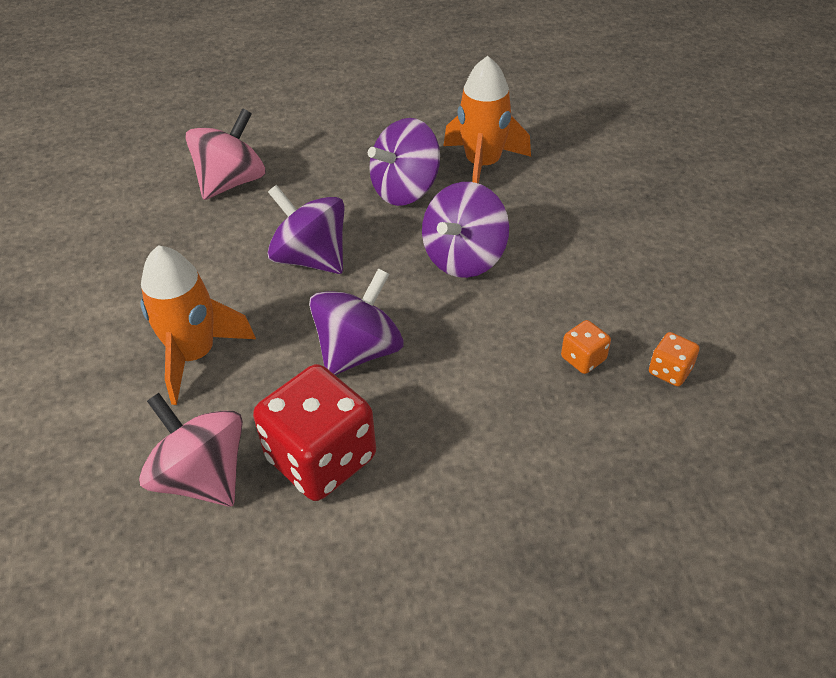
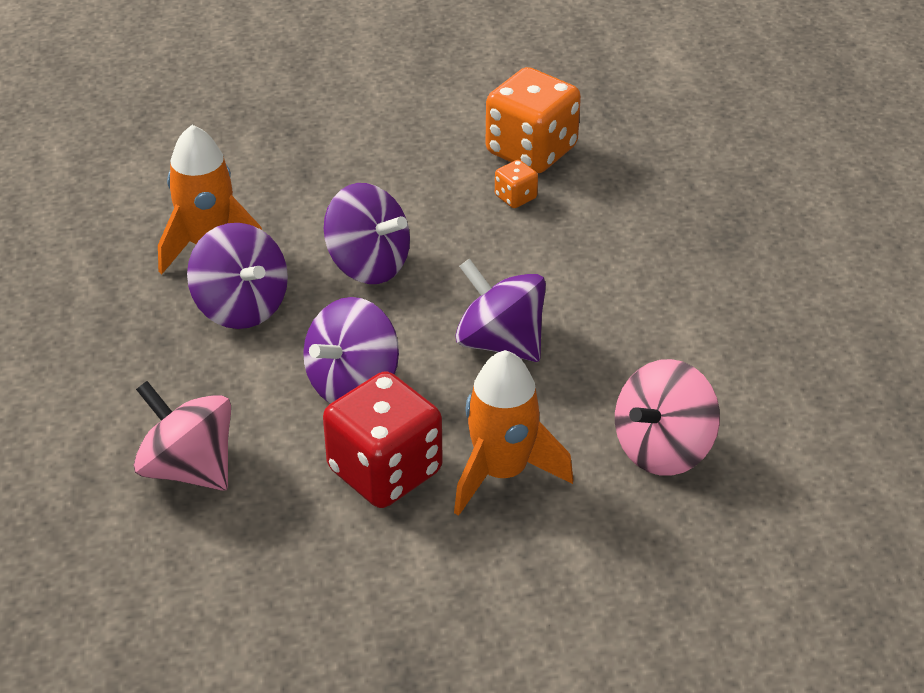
camera: 90 degrees left, 5 degrees down
(321, 458) = (636, 366): red dice -> red dice (385, 471)
(670, 371) = (531, 151): orange dice -> orange dice, size x2.25

